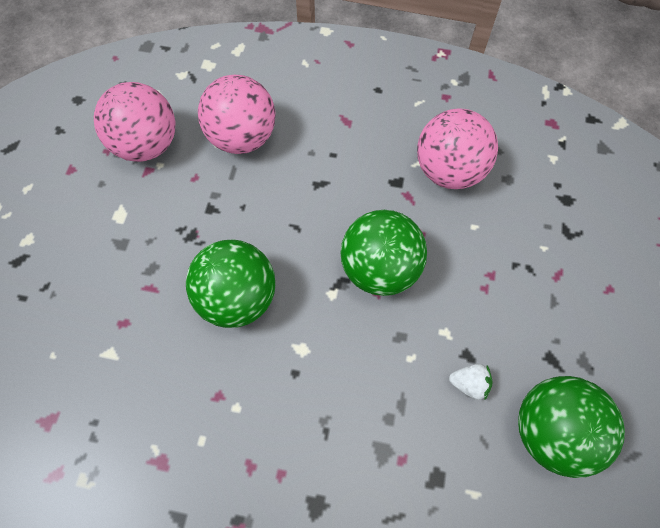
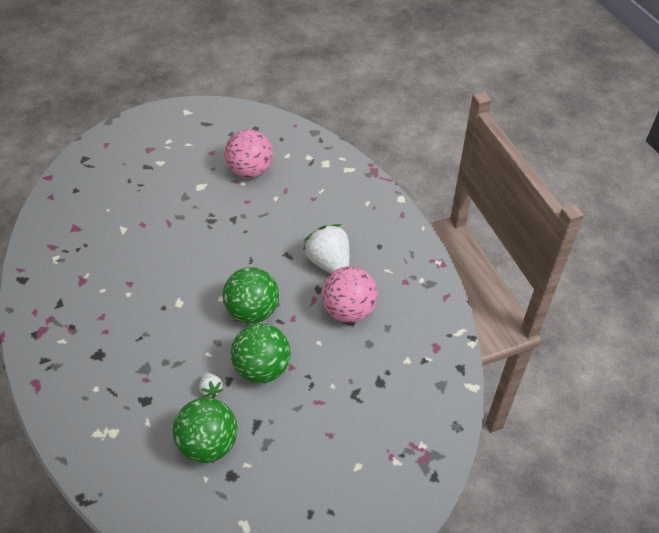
camera: 55 degrees right, 15 degrees down
(237, 298) = (188, 260): green ball -> green ball (262, 368)
(242, 138) = (289, 205): pink ball -> none
(365, 149) = (329, 263): none -> white strawberry

